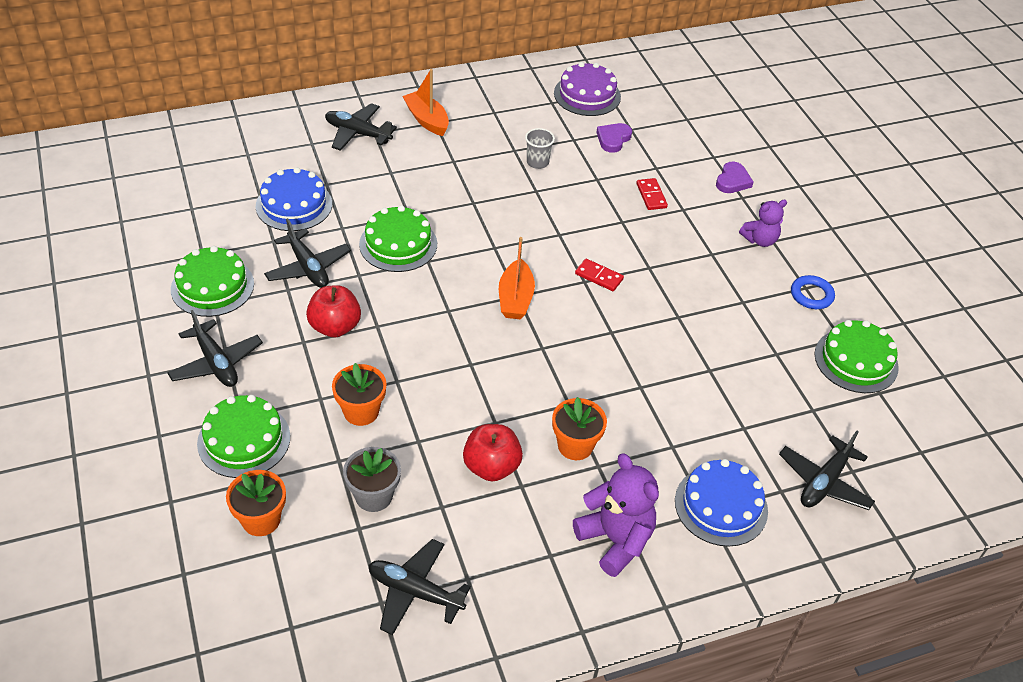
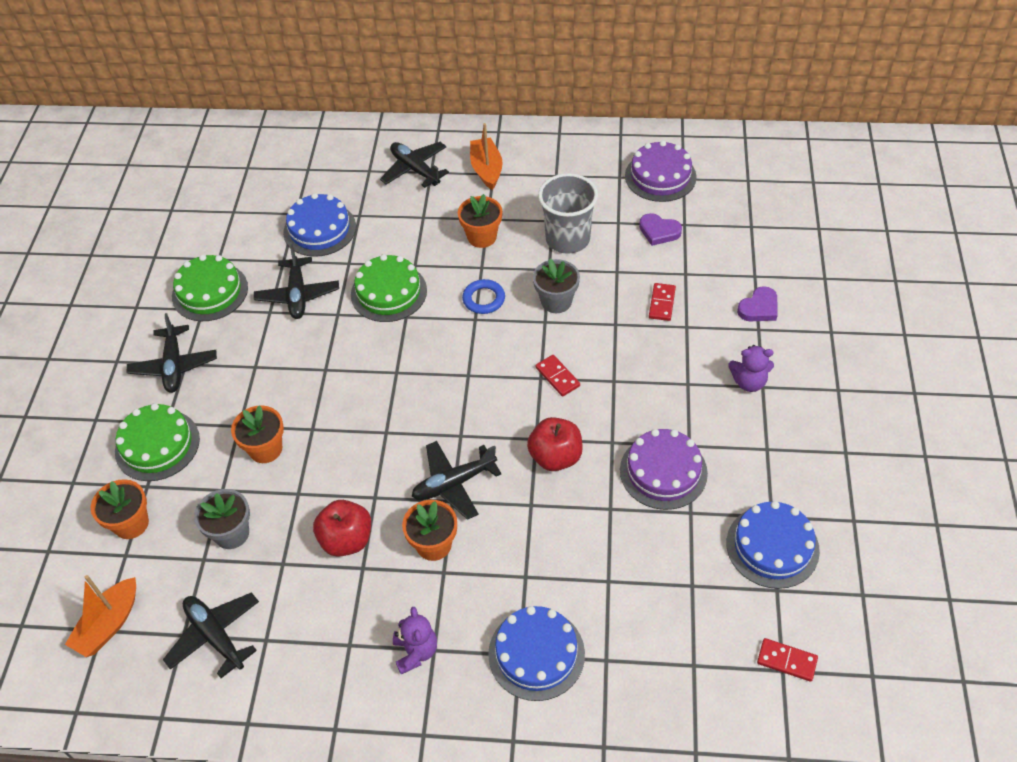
camera: 30 degrees right, 5 degrees up
(335, 327) = (289, 360): red apple -> red apple (555, 457)
(458, 177) = (482, 237): none -> orange flower pot
(515, 298) = (464, 377): orange boat -> orange boat (109, 624)
(537, 162) = (567, 239): grey cup -> grey cup, size x1.91
(559, 215) = (556, 301): none -> grey flower pot
(613, 139) = (659, 231): purple heart -> purple heart turned 120 degrees counterclockwise
(615, 540) = (416, 652): purple teddy bear -> purple teddy bear, size x0.62
(735, 328) = (663, 471): none -> purple cake
(811, 295) = (768, 459): blue ring -> blue ring (484, 299)
(824, 482) = (656, 666): black plane -> black plane (454, 483)
(856, 361) = (772, 546): green cake -> blue cake
(920, 443) = (787, 661): none -> red domino

